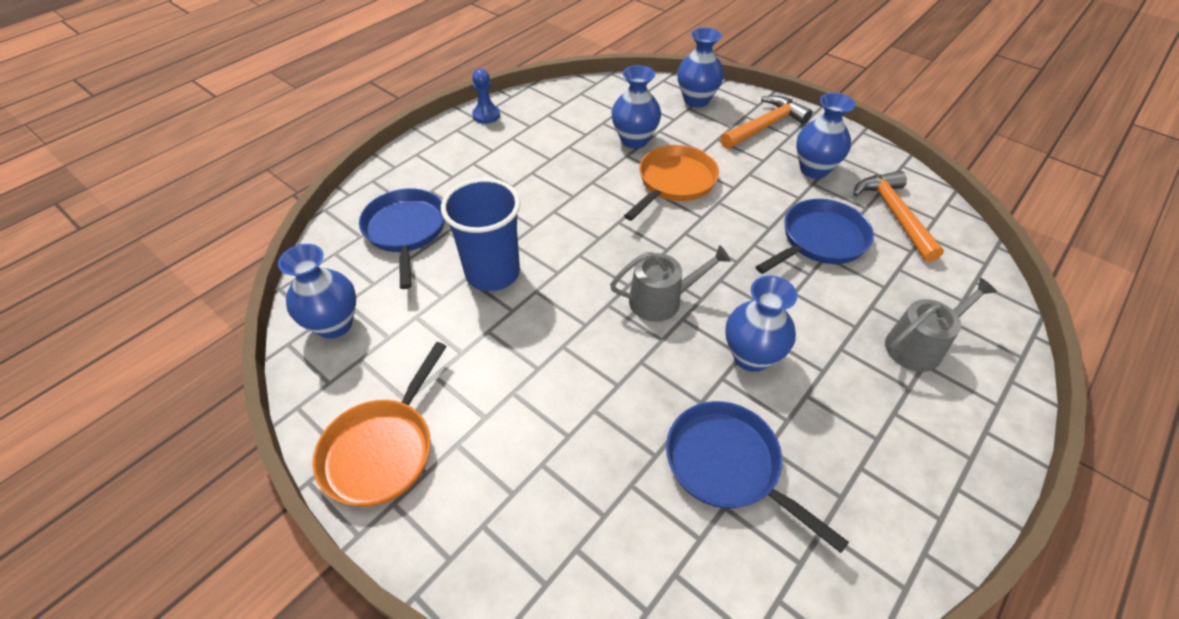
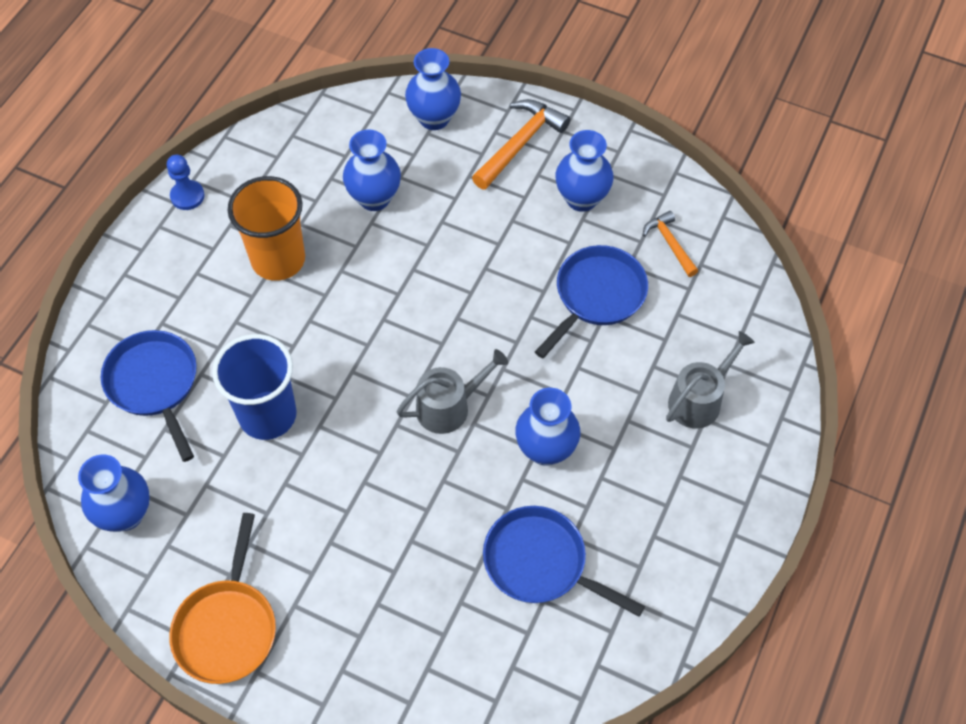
camera: 15 degrees left, 10 degrees up
(542, 166) = (278, 259): none -> orange cup
(674, 182) = (432, 251): orange pan -> none
(894, 214) = (670, 243): orange hammer -> orange hammer, size x0.60

